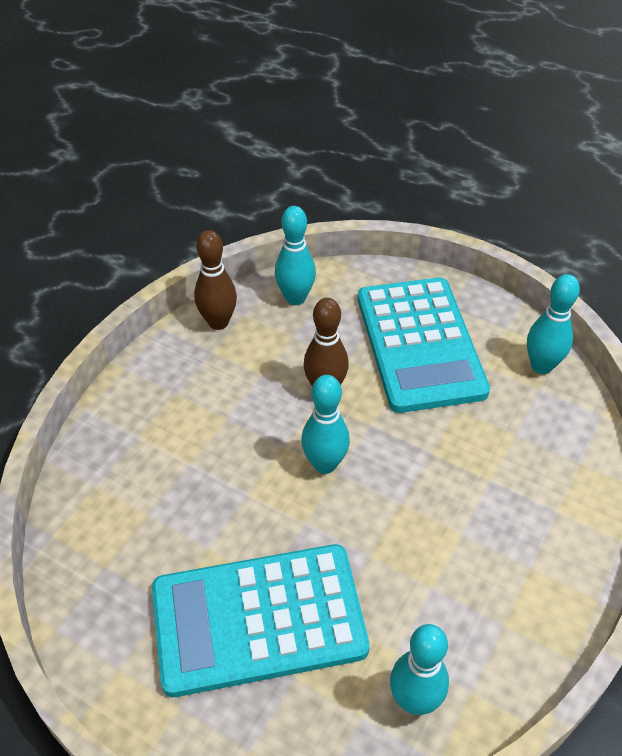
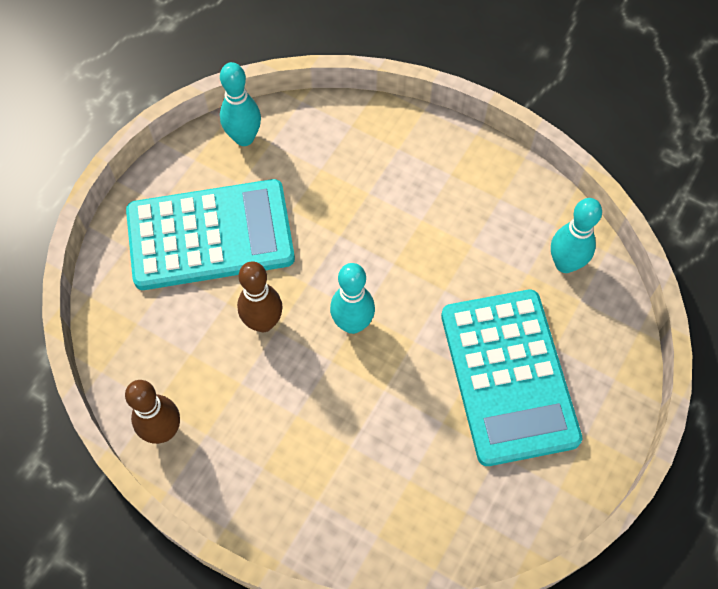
camera: 90 degrees left, 15 degrees up
(295, 298) = (134, 351): turquoise bowling pin -> none

